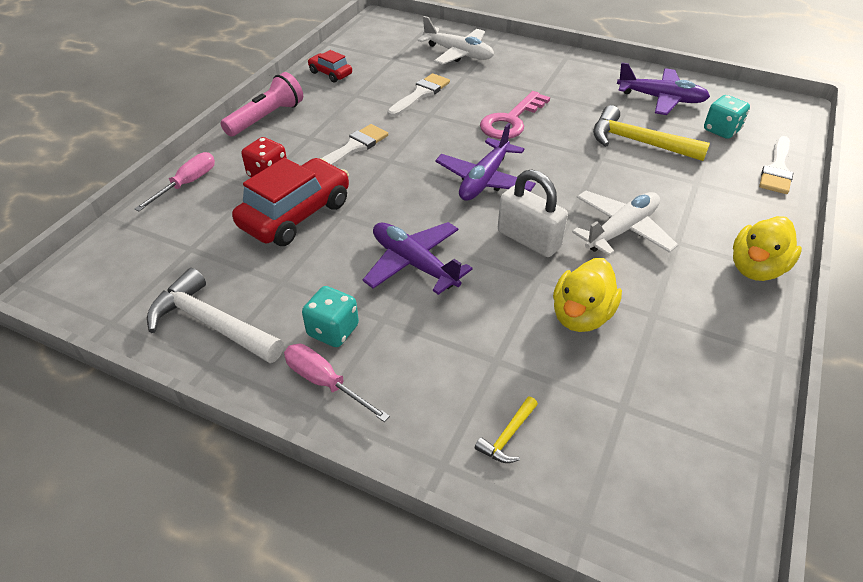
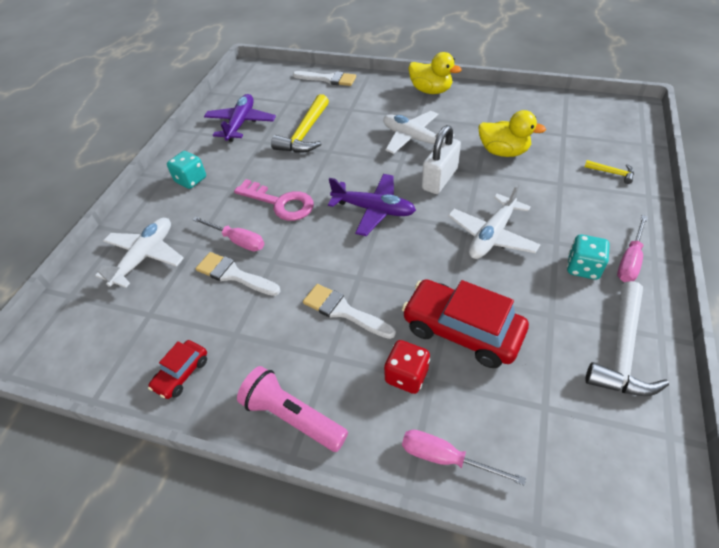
camera: 95 degrees left, 5 degrees up
(414, 264) = (492, 235): purple plane -> white plane
(463, 96) = (237, 241): none -> pink screwdriver
(721, 130) = (284, 98): turquoise dice -> turquoise dice (191, 180)

